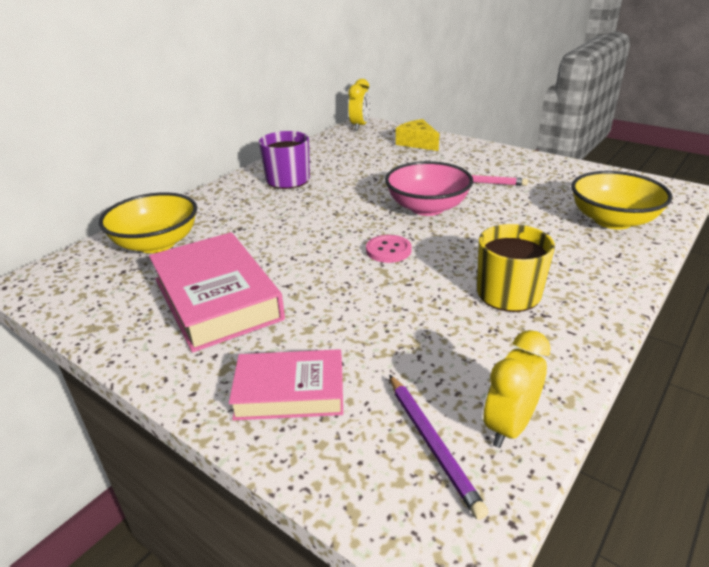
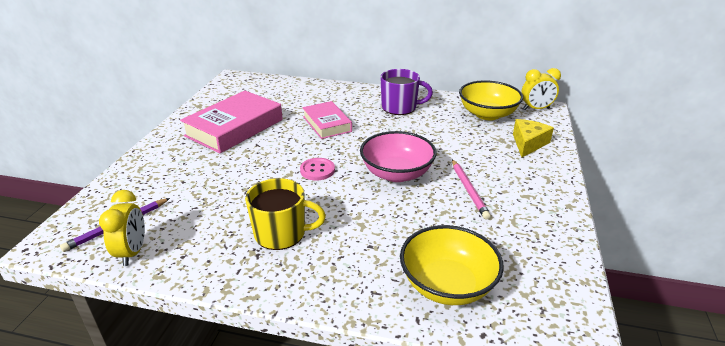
camera: 65 degrees right, 0 degrees up
(156, 243) = (284, 94): yellow bowl -> yellow bowl (487, 114)
(290, 391) = (156, 172): pink book -> pink book (327, 124)
(509, 426) = (132, 252): yellow clock -> yellow clock turned 75 degrees clockwise

